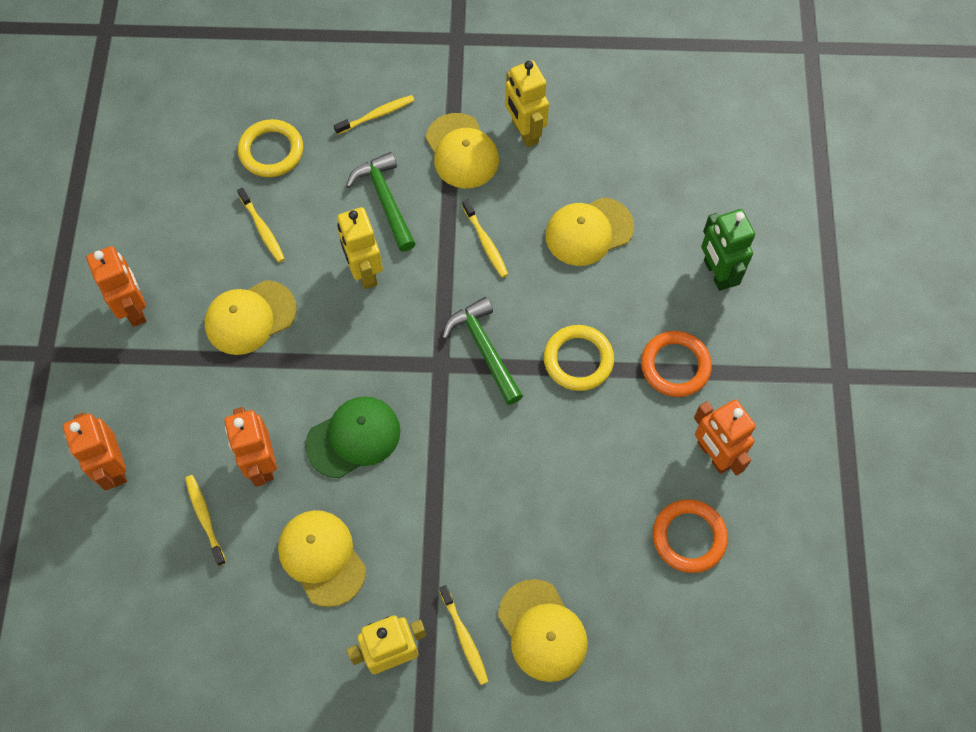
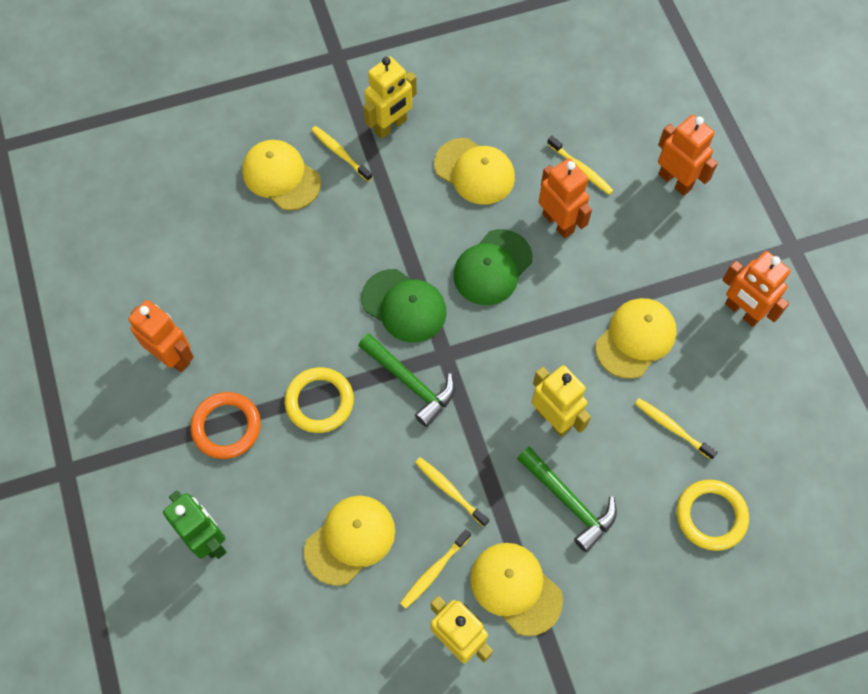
camera: 160 degrees right, 0 degrees up
(376, 115) = (625, 600): yellow toothbrush -> yellow toothbrush (434, 571)
(461, 428) = (404, 306): none -> green cap
(689, 537) = (180, 281): orange ring -> none

